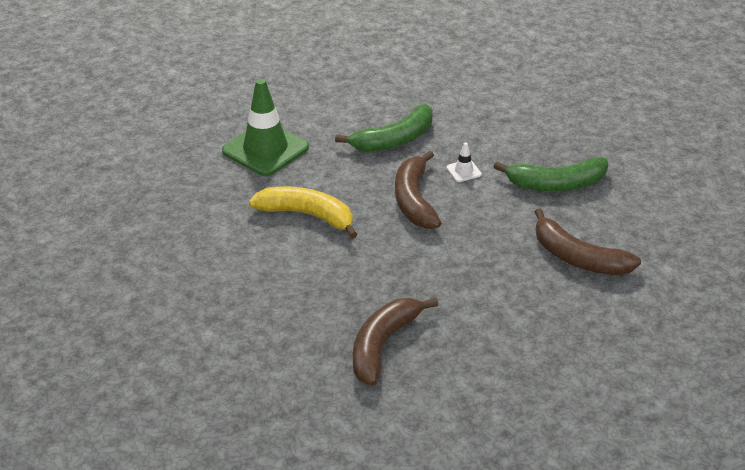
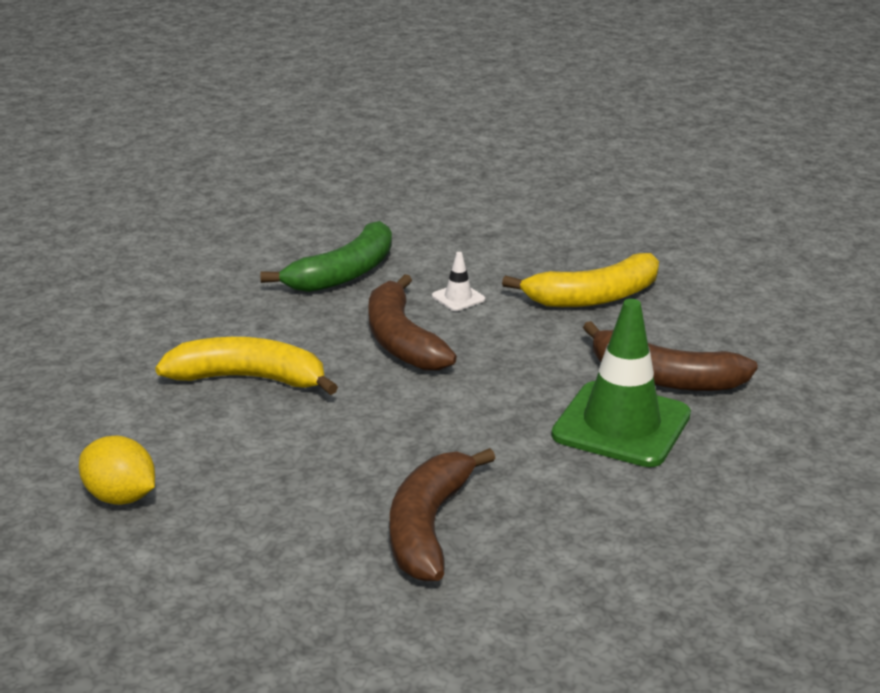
camera: 15 degrees left, 10 degrees down
(206, 291) = (120, 497): none -> yellow lemon
(265, 149) = (156, 307): green traffic cone -> green traffic cone (621, 425)
(556, 184) = (594, 297): green banana -> yellow banana

